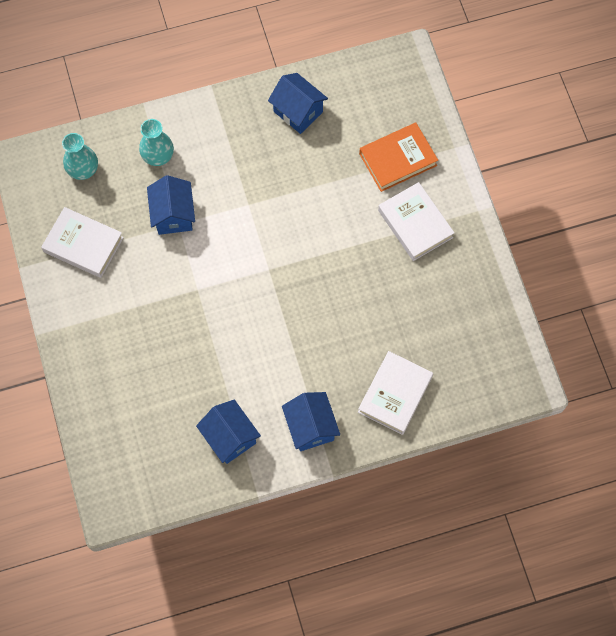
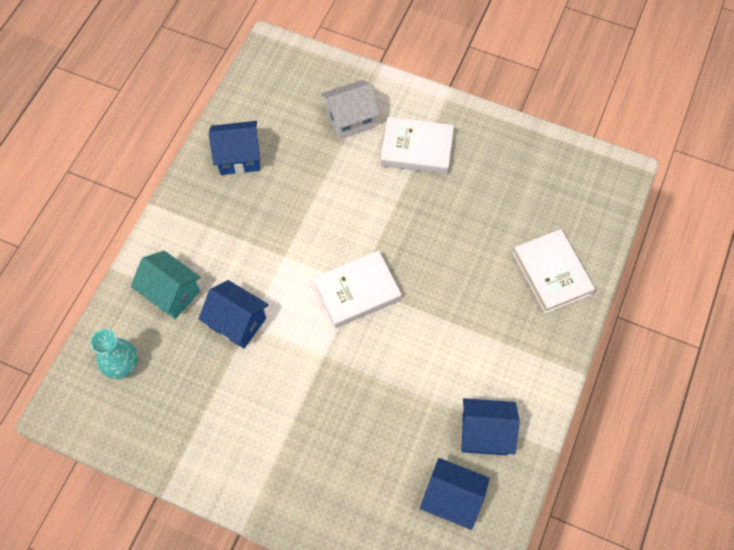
camera: 50 degrees left, 5 degrees down
(83, 244) = (193, 420): white book -> white book (357, 291)
(158, 156) = (171, 293): turquoise vase -> turquoise house
(310, 427) = (528, 360): blue house -> blue house (451, 499)
(398, 159) = (350, 120): orange book -> white house

